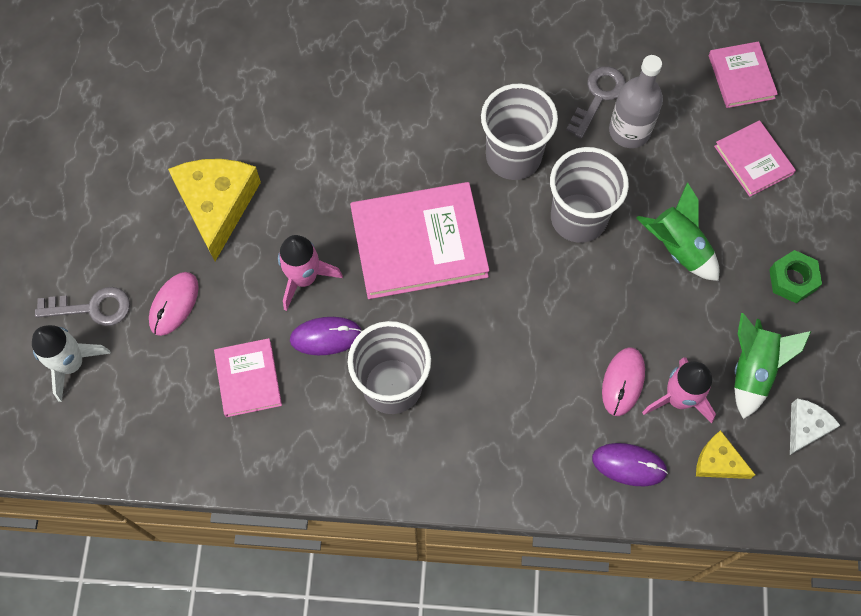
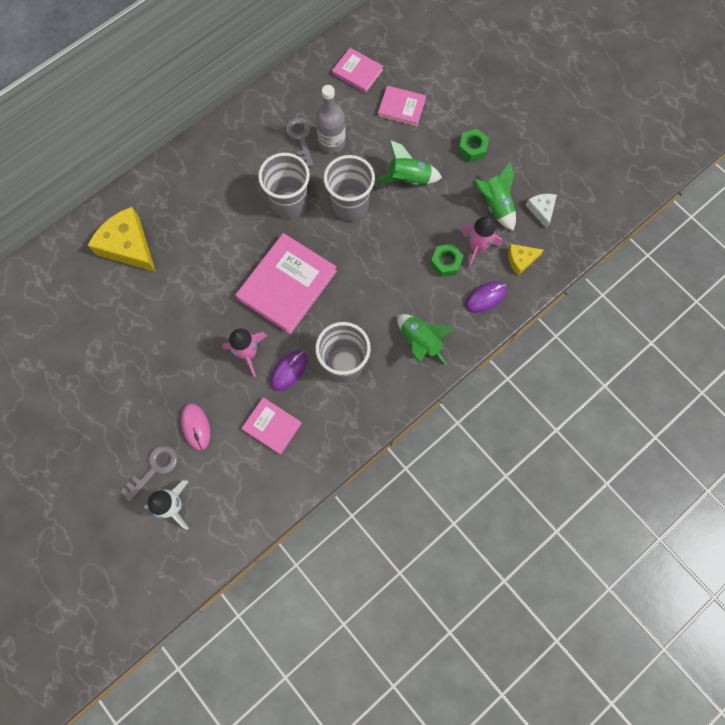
camera: 45 degrees left, 5 degrees up
(217, 205) = (165, 358): yellow cheese -> yellow cheese (128, 246)
(500, 442) = (420, 342): none -> green rocket
(623, 382) = (446, 263): pink mouse -> green nut

